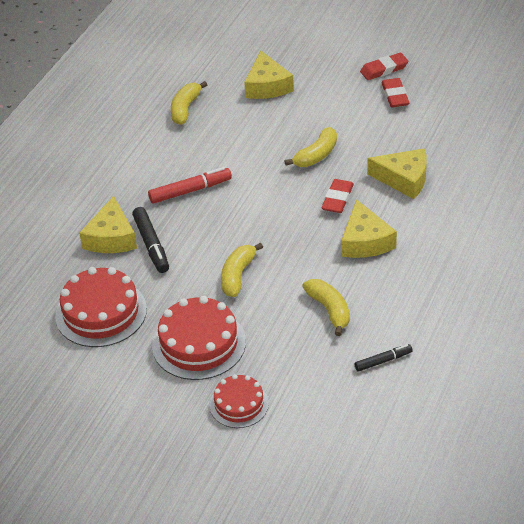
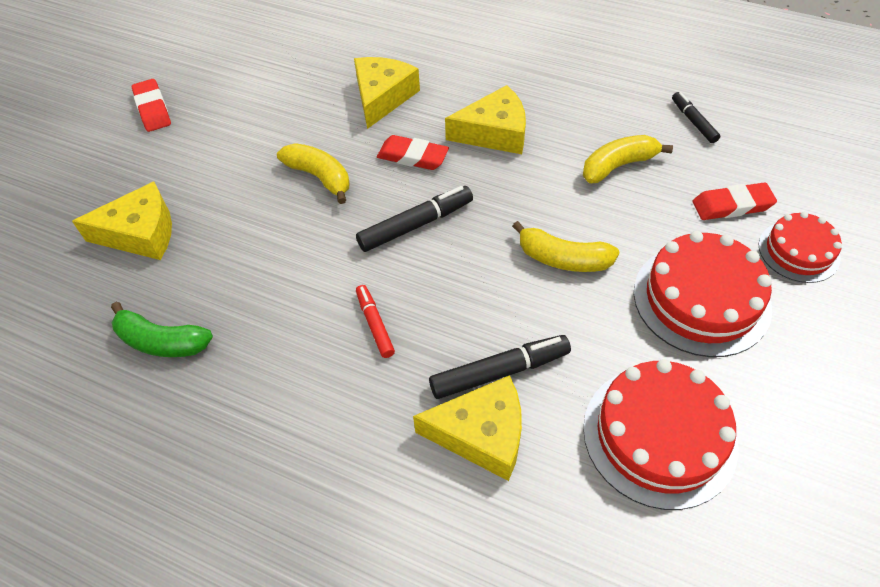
camera: 90 degrees left, 10 degrees up
(185, 109) = (162, 341): yellow banana -> green banana
(190, 191) = (375, 324): red marker -> red marker, size x0.62
(270, 204) = (416, 225): none -> black marker
(395, 96) = (214, 100): red eraser -> red eraser (732, 205)

